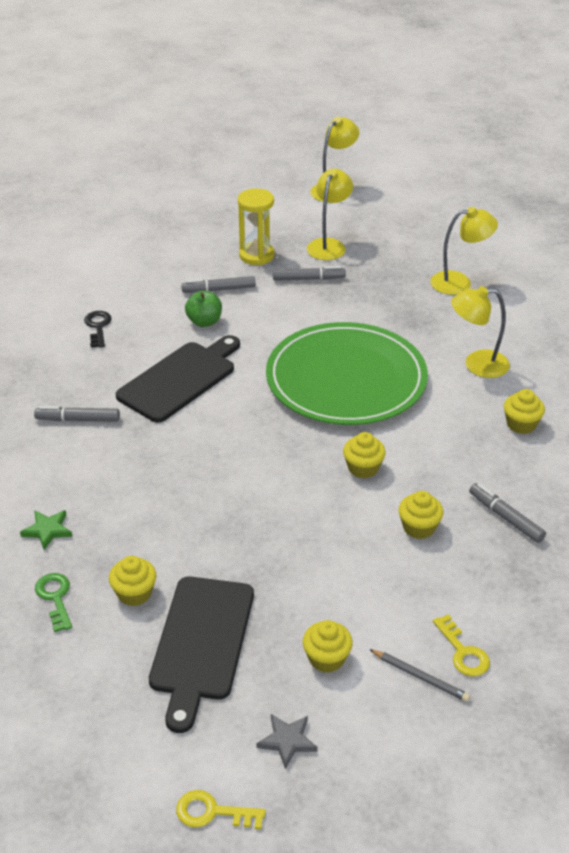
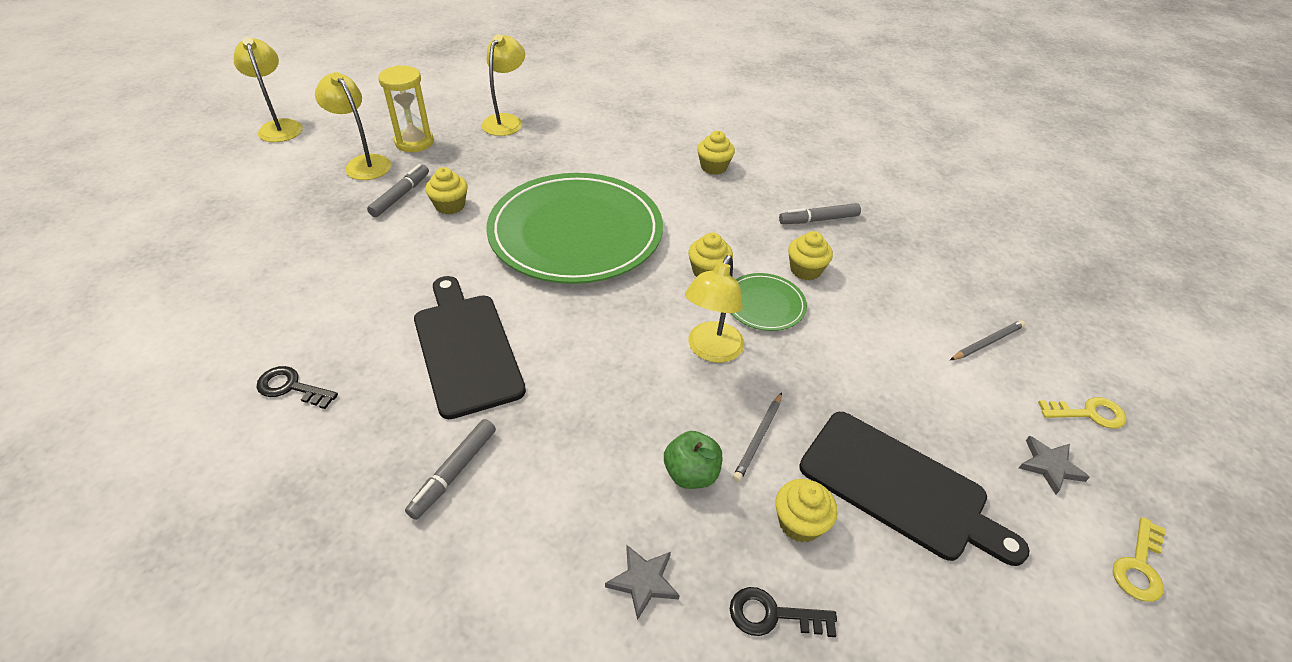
camera: 65 degrees left, 5 degrees up
(47, 530) = (643, 581): green star -> grey star
(55, 598) = (772, 615): green key -> black key
(197, 551) = (758, 438): none -> grey pencil
(204, 322) = (386, 292): green apple -> green apple (691, 474)
(219, 290) = (343, 260): grey marker -> none
(256, 255) = (319, 213): yellow hourglass -> yellow hourglass (414, 142)
(326, 658) = (949, 395): yellow cupcake -> yellow cupcake (450, 205)
(349, 514) = (764, 304): none -> green plate
(463, 652) = (964, 306): yellow key -> yellow key (1088, 413)
(477, 364) = (622, 156): yellow lamp -> yellow lamp (711, 351)

